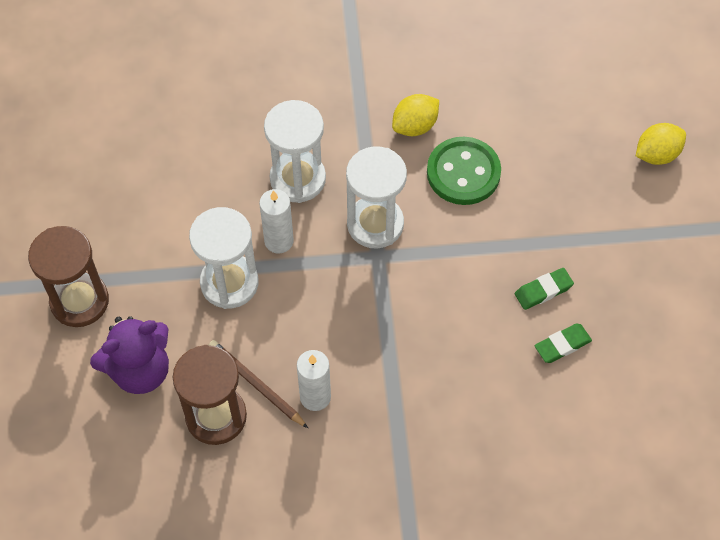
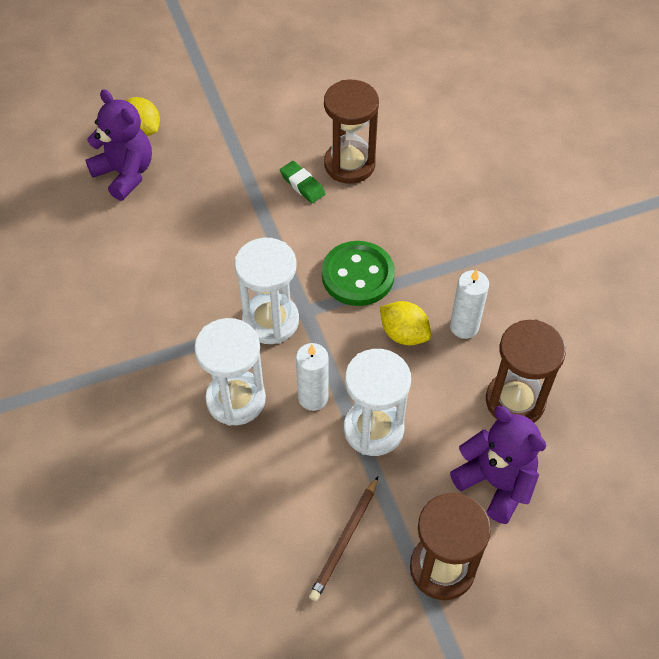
camera: 105 degrees left, 5 degrees down
(256, 385) = (471, 376): brown pencil -> brown pencil (345, 540)
(415, 126) = (148, 312): yellow lemon -> yellow lemon (404, 334)
(463, 173) = (195, 263): green button -> green button (358, 275)
(562, 345) = (349, 164): green eraser -> brown hourglass
(596, 130) = (125, 173): none -> purple teddy bear

